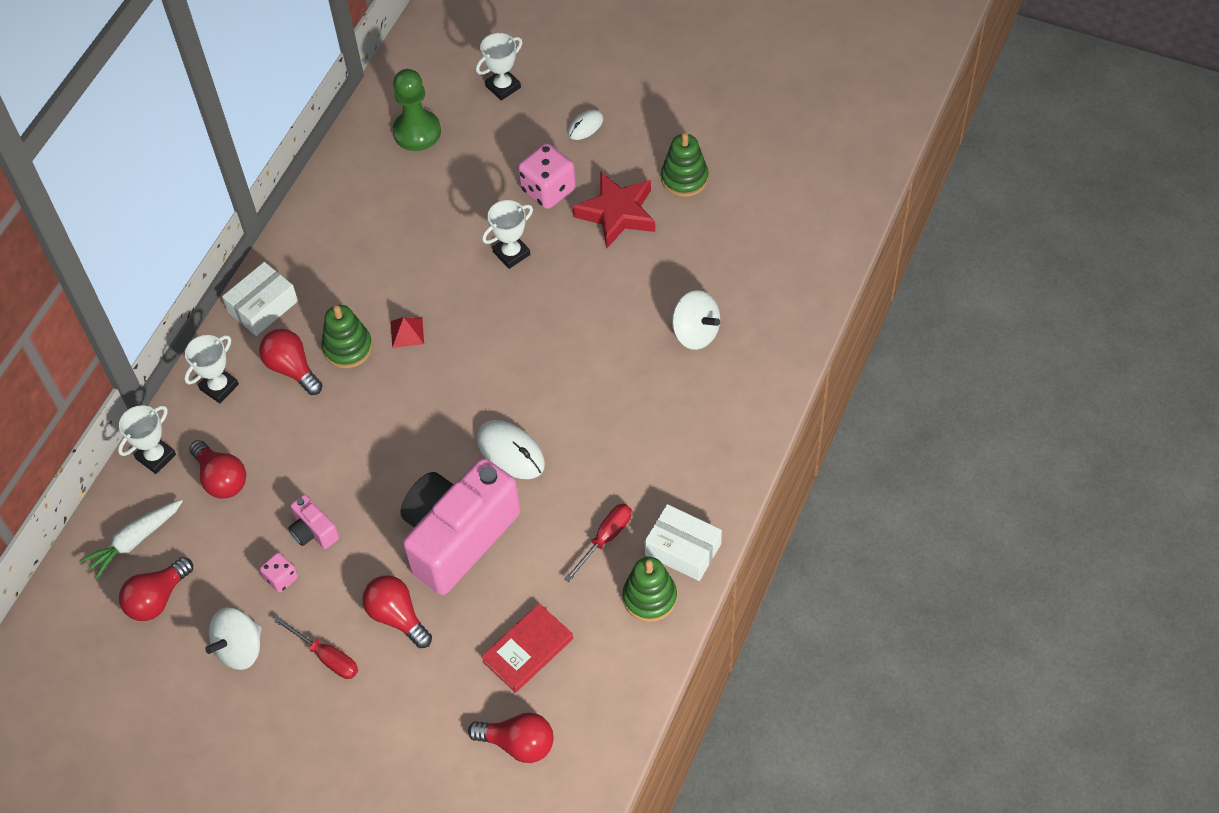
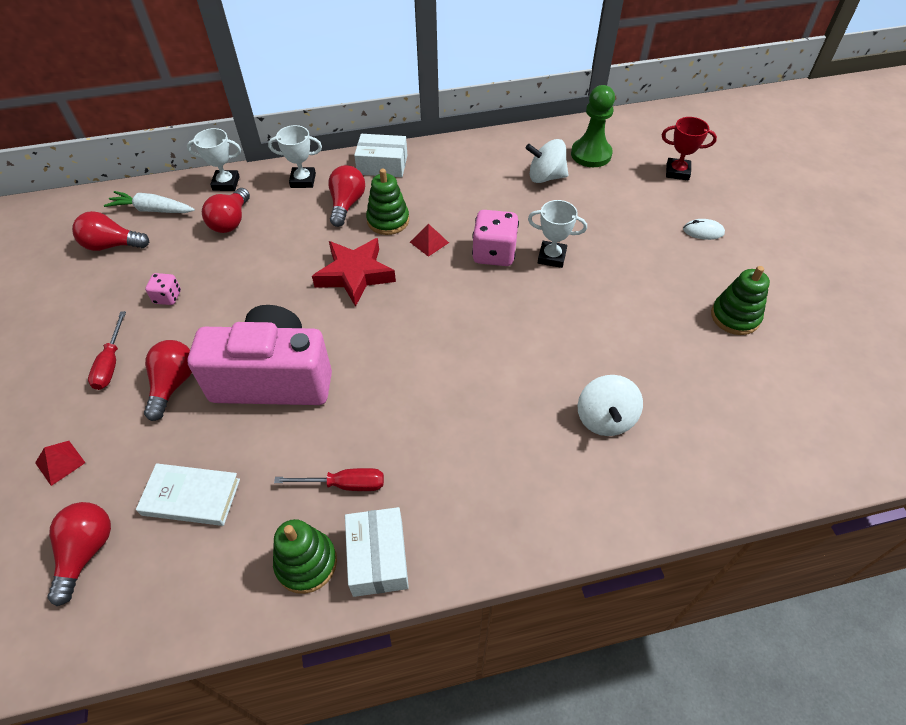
camera: 50 degrees right, 5 degrees down
(240, 648) = (92, 310): white spinning top -> white spinning top (545, 177)
(313, 531) = (220, 291): pink camera -> none
(410, 735) = (60, 462): none -> red pyramid
(503, 87) = (677, 172): white trophy -> red trophy
(510, 451) = (378, 363): white mouse -> none
(518, 743) = (86, 552): red light bulb -> red light bulb turned 150 degrees counterclockwise
(528, 650) = (191, 497): red book -> white book
(548, 190) = (626, 244): pink dice -> pink dice (494, 253)
(617, 213) = (654, 295): red star -> red star (355, 275)

